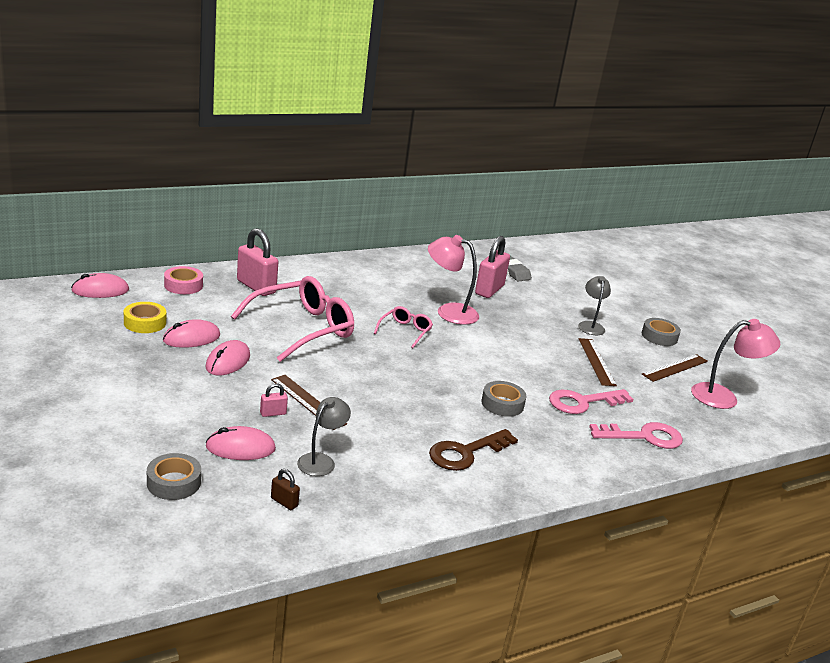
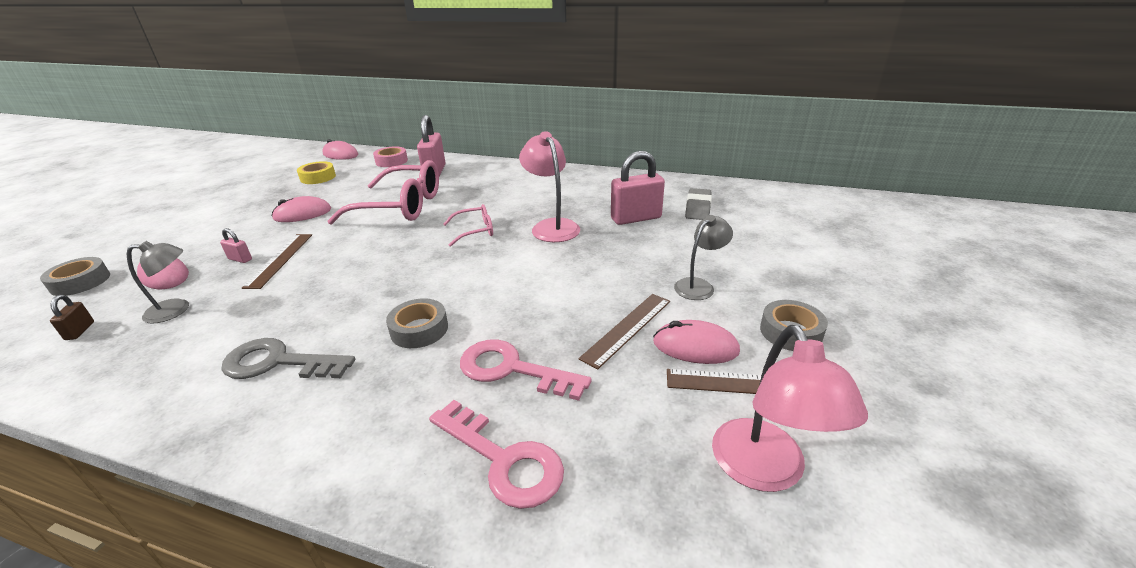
camera: 50 degrees right, 5 degrees up
(191, 338) = (319, 193): pink mouse -> pink mouse (695, 347)
(465, 453) = (278, 363): brown key -> grey key
(723, 397) = (764, 471): pink lamp -> pink lamp turned 45 degrees clockwise

